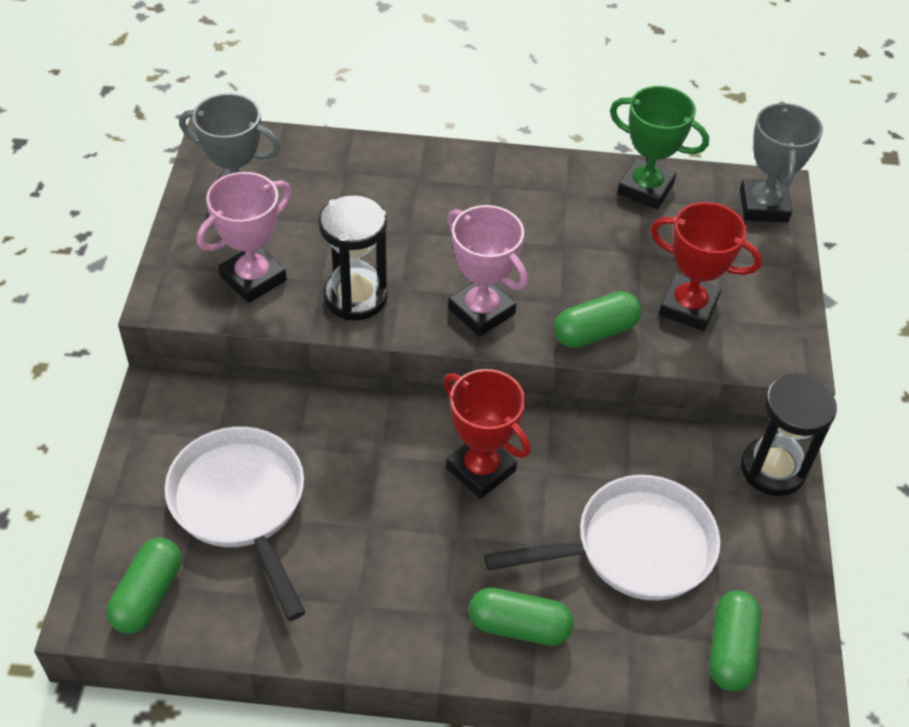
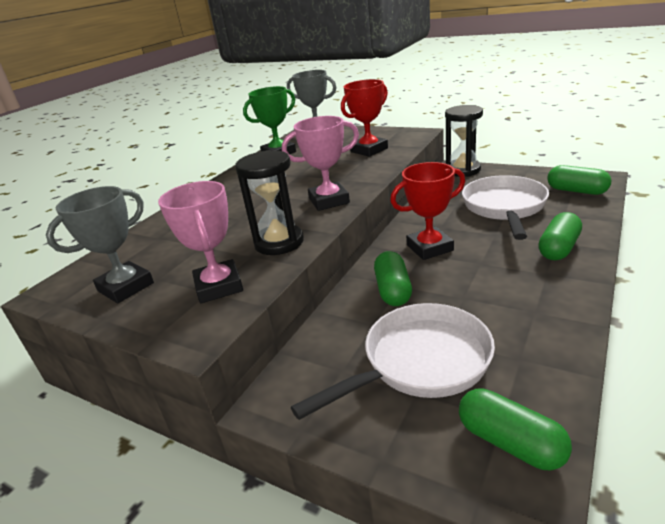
camera: 60 degrees left, 20 degrees down
(241, 504) = (420, 362): white pan -> white pan turned 150 degrees clockwise
(595, 332) = (369, 172): green capsule -> green capsule (393, 290)

